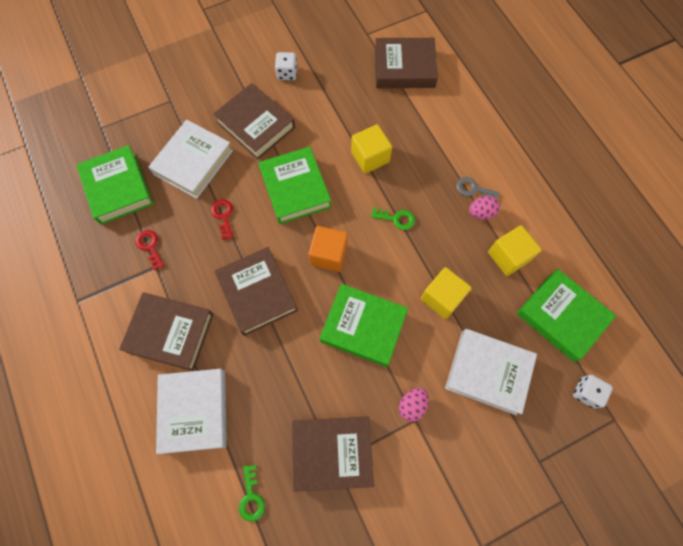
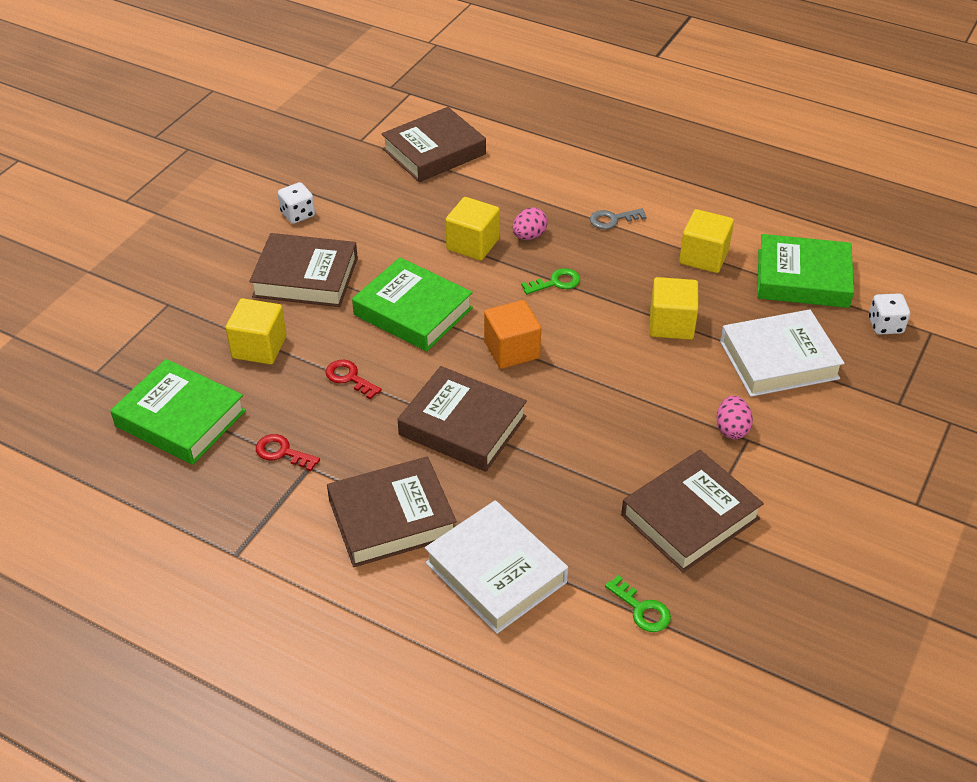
camera: 35 degrees left, 25 degrees down
(193, 162) = (259, 347): white book -> yellow cube
(363, 326) = (613, 391): green book -> none
(481, 213) = (640, 235): pink egg -> pink egg (529, 236)

